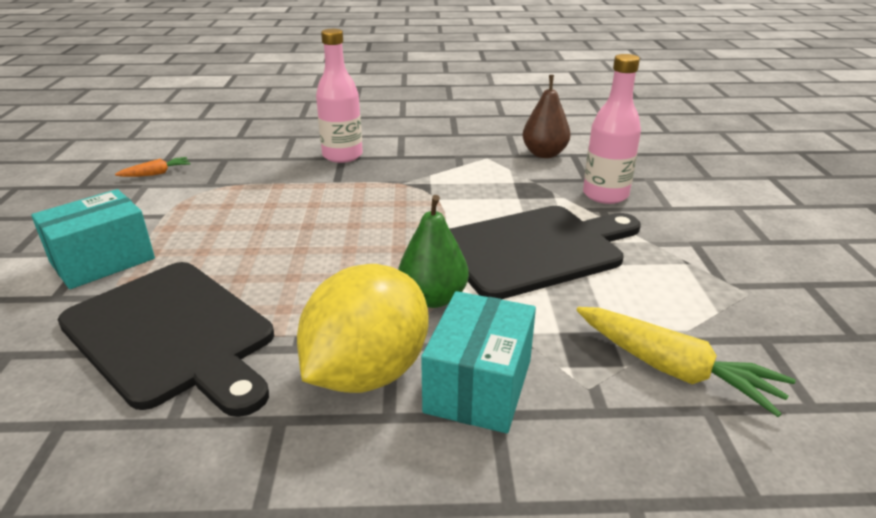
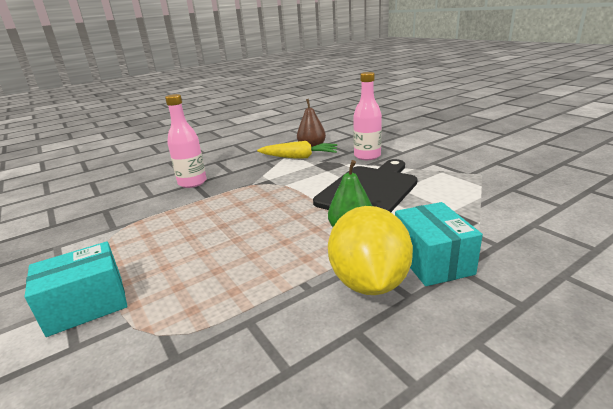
camera: 30 degrees left, 5 degrees down
(102, 260) = (87, 305): turquoise box -> turquoise box turned 45 degrees clockwise
(156, 174) = (56, 236): orange carrot -> none
(172, 334) = (214, 323): black cutting board -> none
(673, 369) = (498, 215): yellow carrot -> yellow carrot (299, 157)

